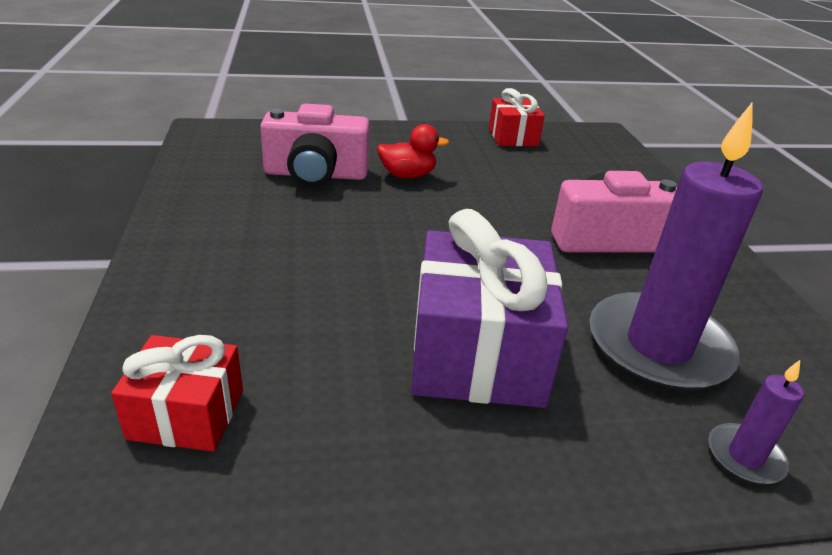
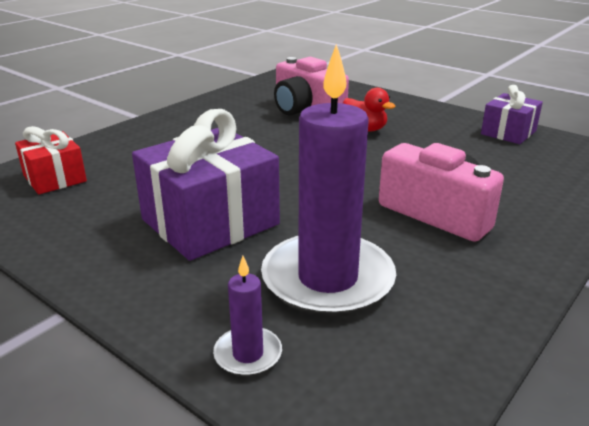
camera: 50 degrees right, 5 degrees down
(513, 137) = (508, 132): red gift -> purple gift

